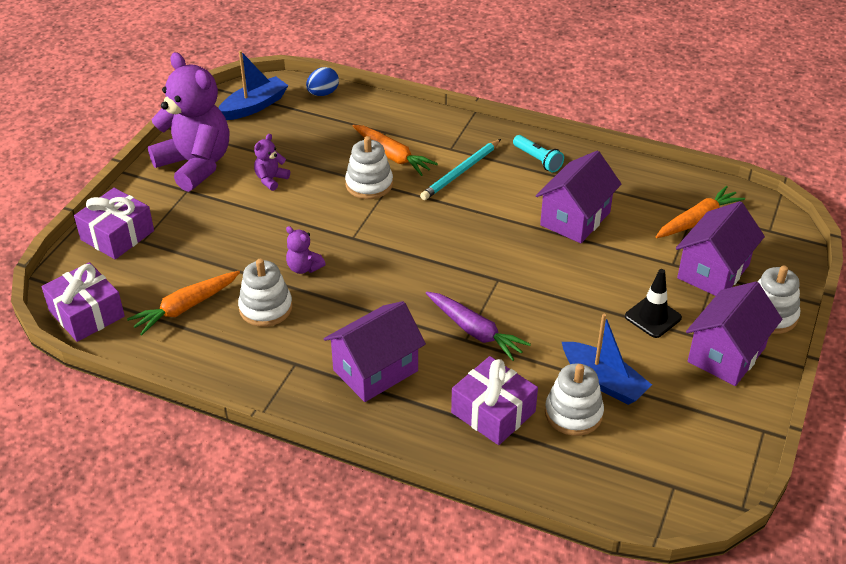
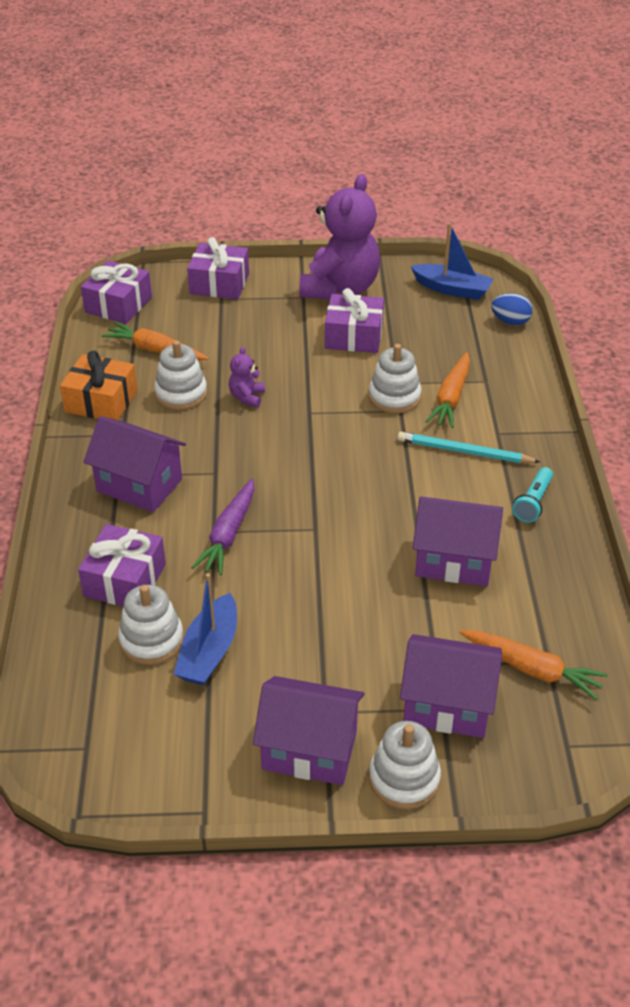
camera: 65 degrees right, 0 degrees up
(234, 366) = (101, 401): none -> orange gift
(271, 179) = (354, 336): purple teddy bear -> purple gift
(653, 317) = (333, 668): black traffic cone -> none

